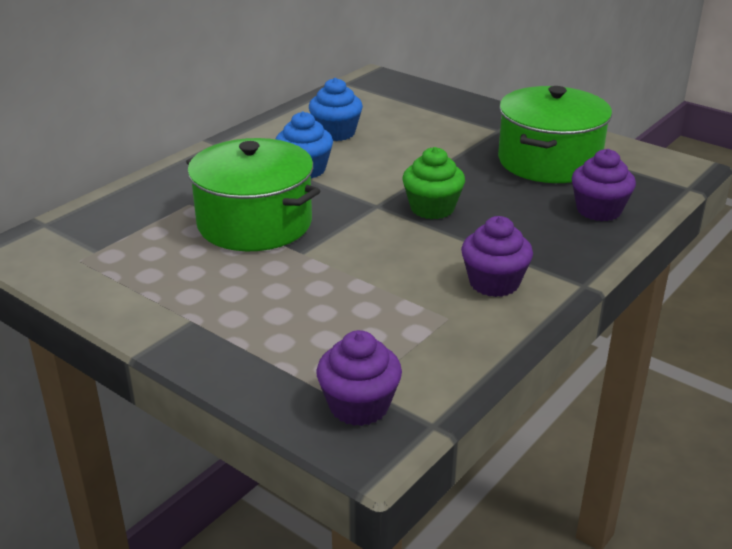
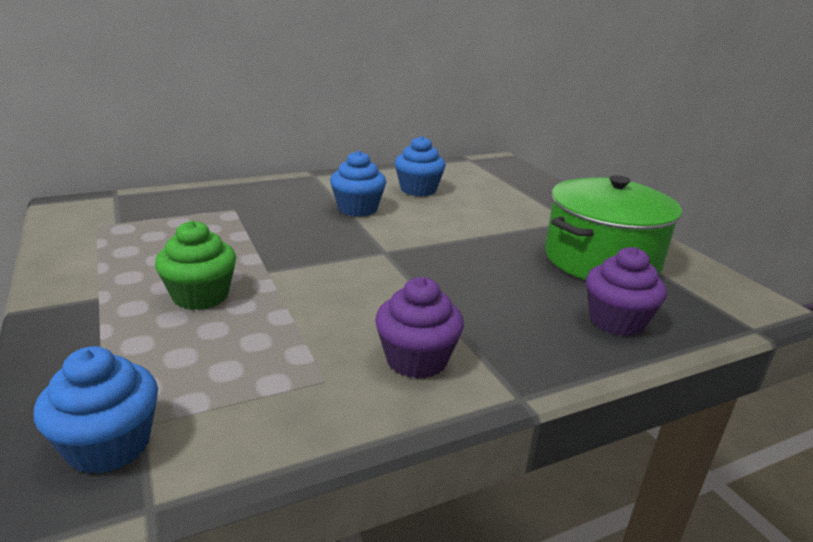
camera: 25 degrees right, 5 degrees down
(255, 223) = (262, 236): green pot -> none
(359, 406) = (109, 445): purple cupcake -> blue cupcake
(432, 208) = (434, 268): green cupcake -> green cupcake (201, 296)

